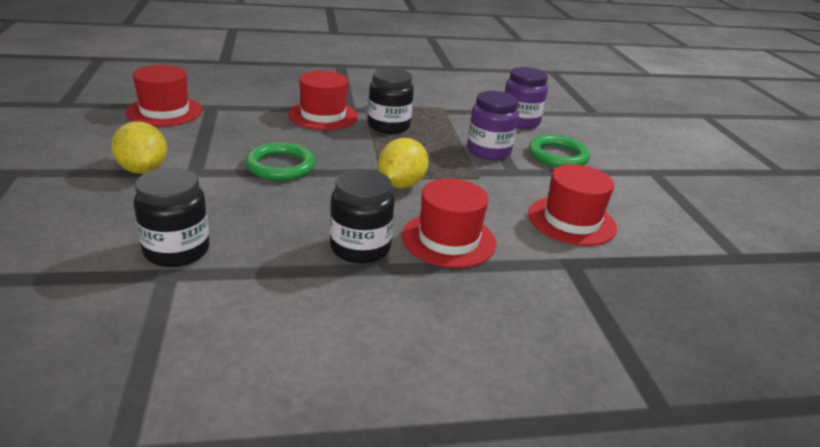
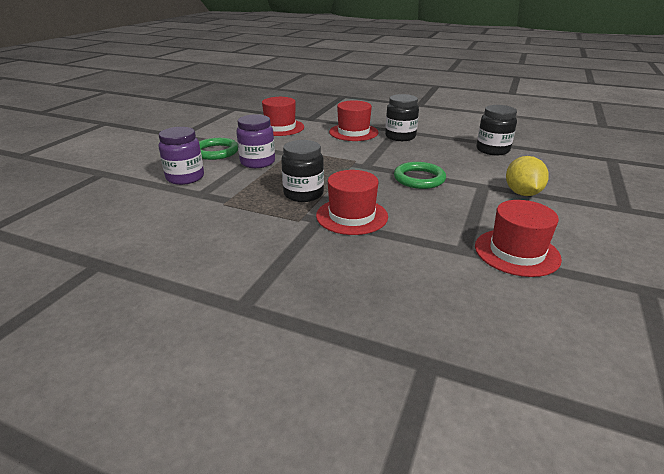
camera: 145 degrees left, 0 degrees up
(401, 184) = (347, 155): yellow lemon -> none

